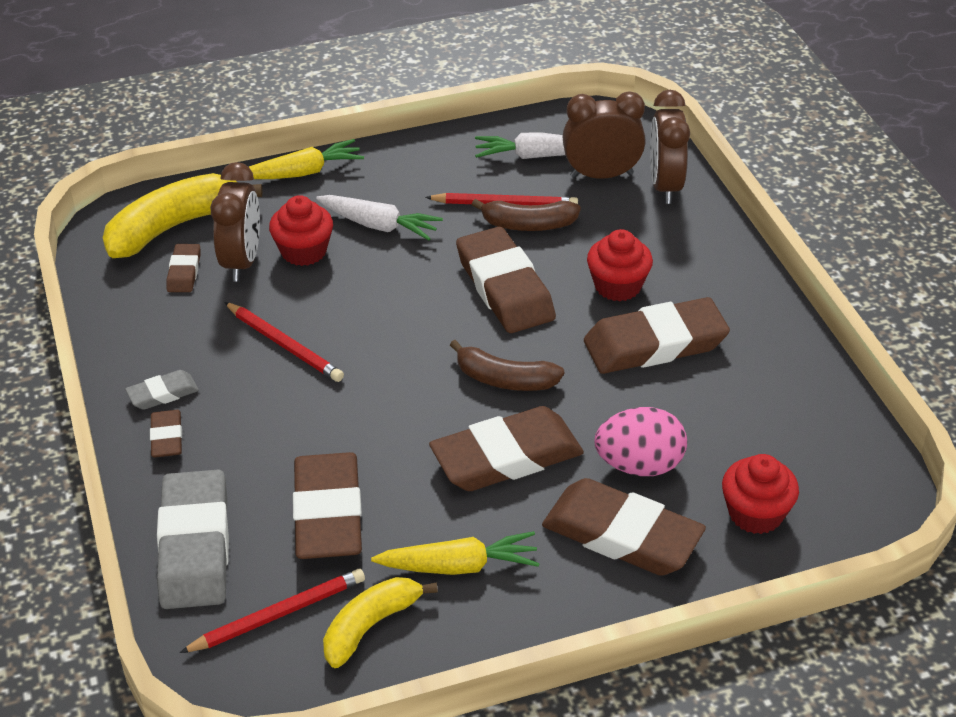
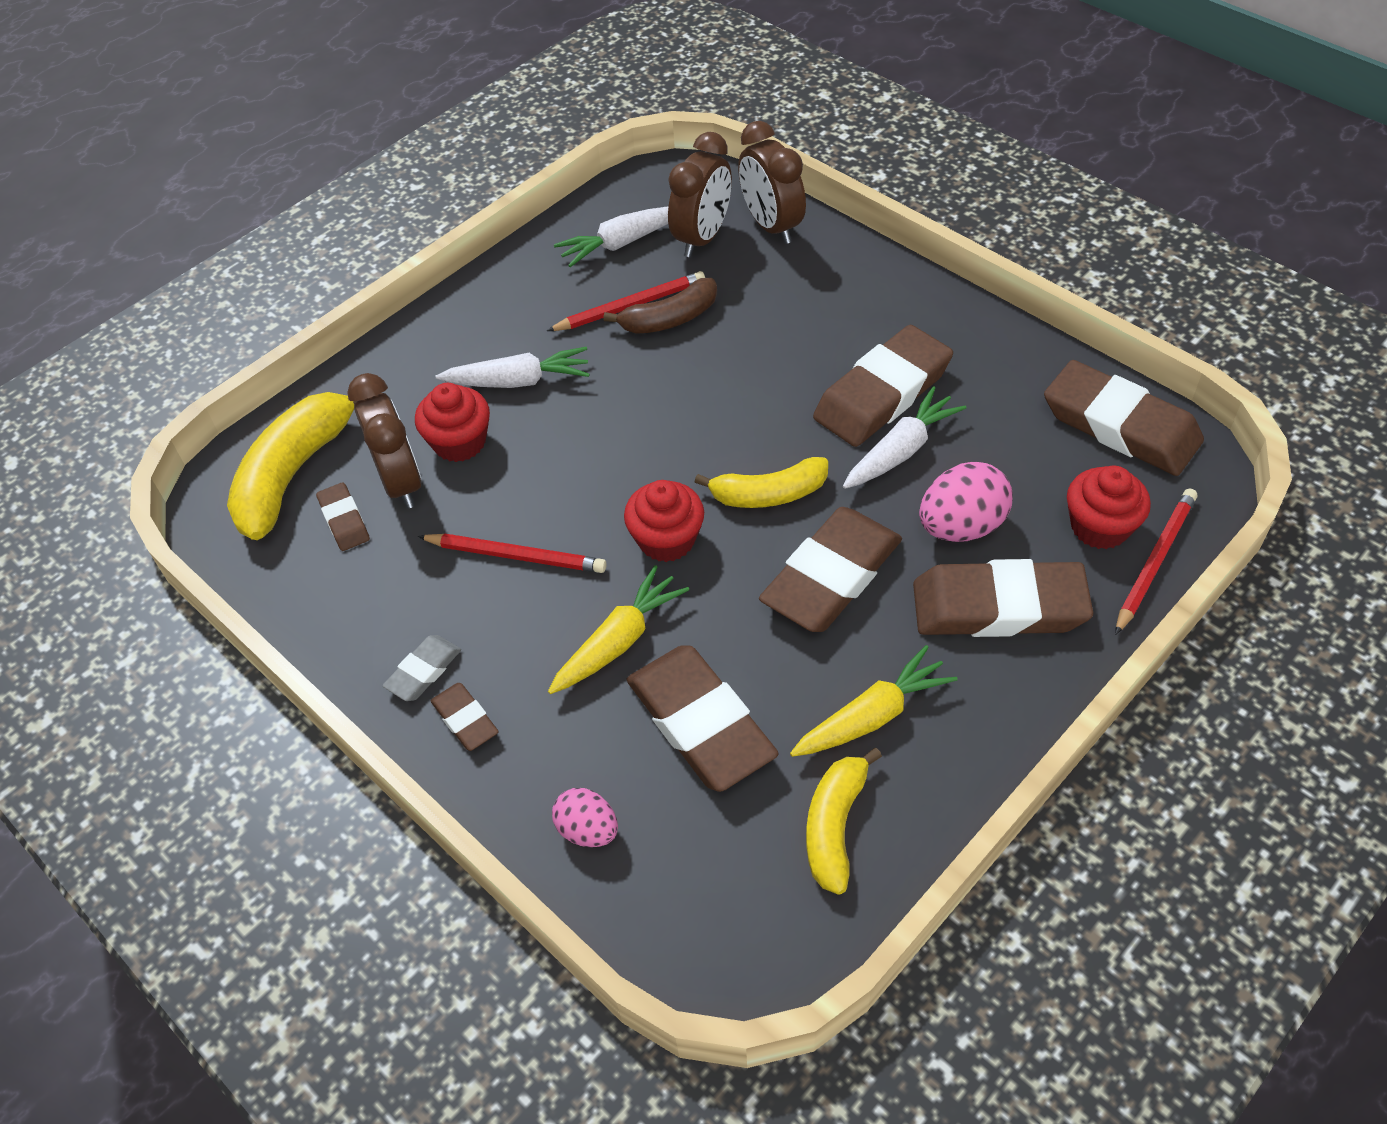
camera: 25 degrees left, 10 degrees up
(194, 546) = (588, 830): grey eraser -> pink egg
(278, 615) = (733, 863): red pencil -> red pencil (1154, 562)
(303, 173) = (393, 354): yellow carrot -> yellow carrot (619, 641)
(504, 287) = (696, 395): brown eraser -> brown eraser (1120, 426)
(504, 379) = (768, 494): brown banana -> yellow banana
(601, 175) = (702, 238): brown clock -> brown clock turned 150 degrees clockwise
(618, 286) = (803, 348): red cupcake -> red cupcake (666, 539)
(636, 391) = (901, 450): none -> white carrot

